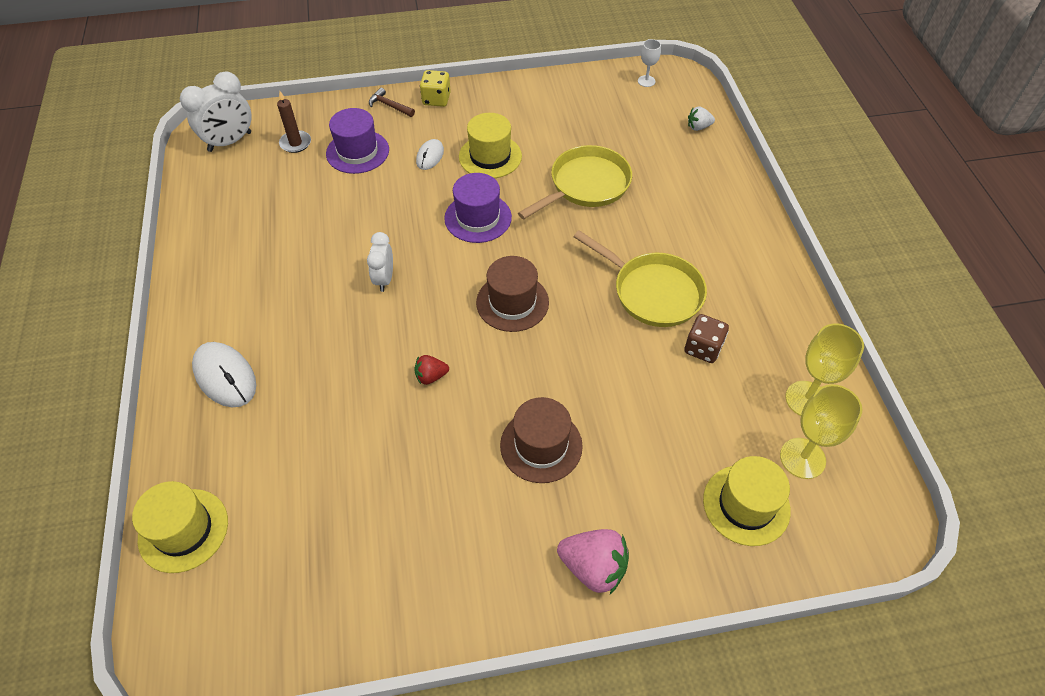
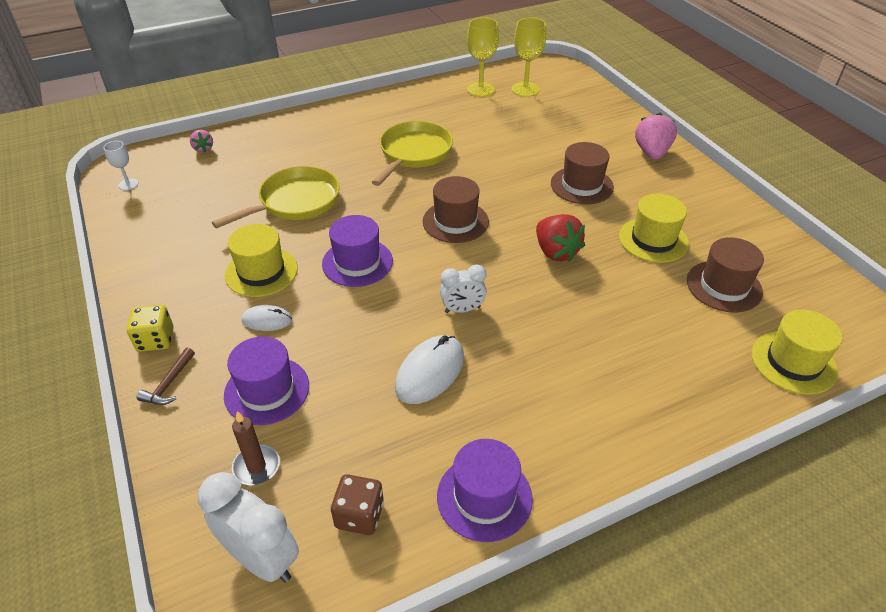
camera: 105 degrees left, 10 degrees down
(201, 250) = (484, 497): none -> purple hat
(225, 376) = (638, 395): white mouse -> white mouse (430, 372)
(310, 520) = (724, 286): none -> brown hat
(431, 376) = (556, 252): red strawberry -> red strawberry, size x1.78
(586, 185) = (295, 202): yellow pan -> yellow pan turned 105 degrees clockwise
(698, 127) = (203, 148): white strawberry -> pink strawberry
(703, 348) = (458, 128): brown dice -> brown dice (359, 515)
(746, 505) = (570, 105): yellow hat -> yellow hat (653, 240)

